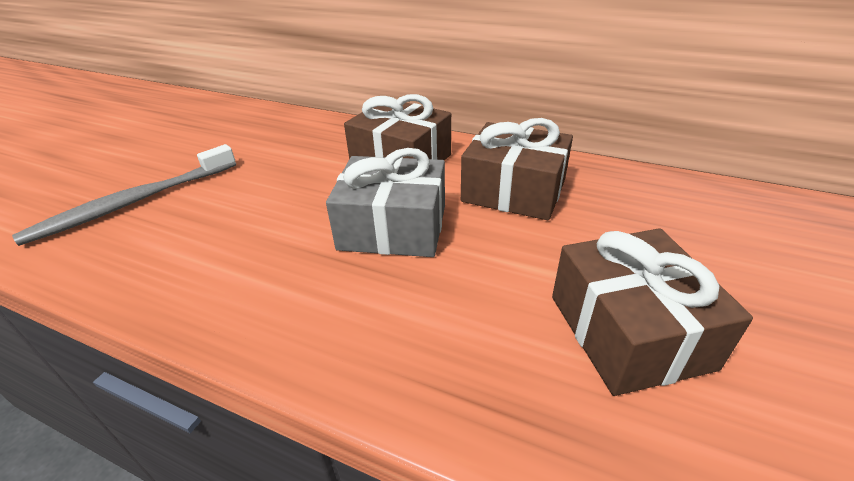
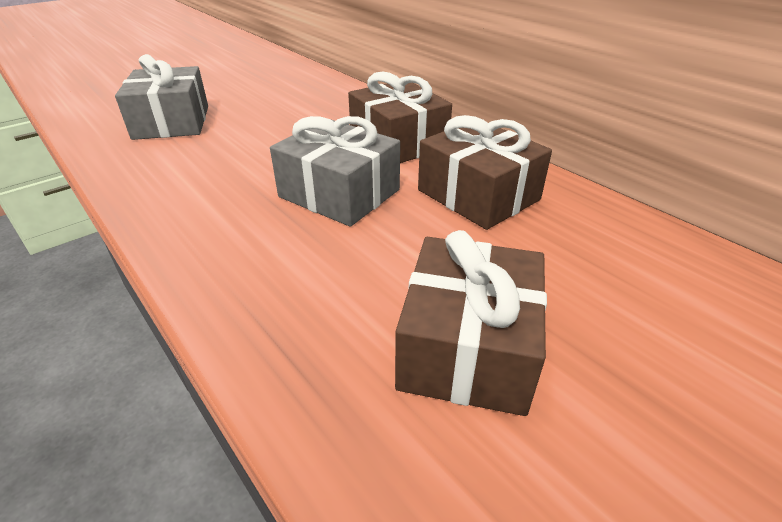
camera: 25 degrees right, 0 degrees up
(133, 203) = (172, 122): grey toothbrush -> grey gift

